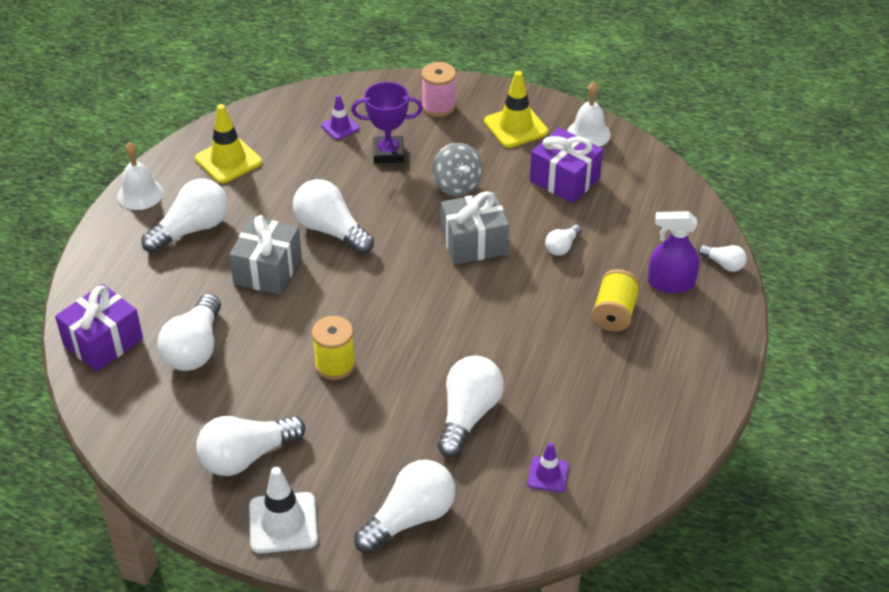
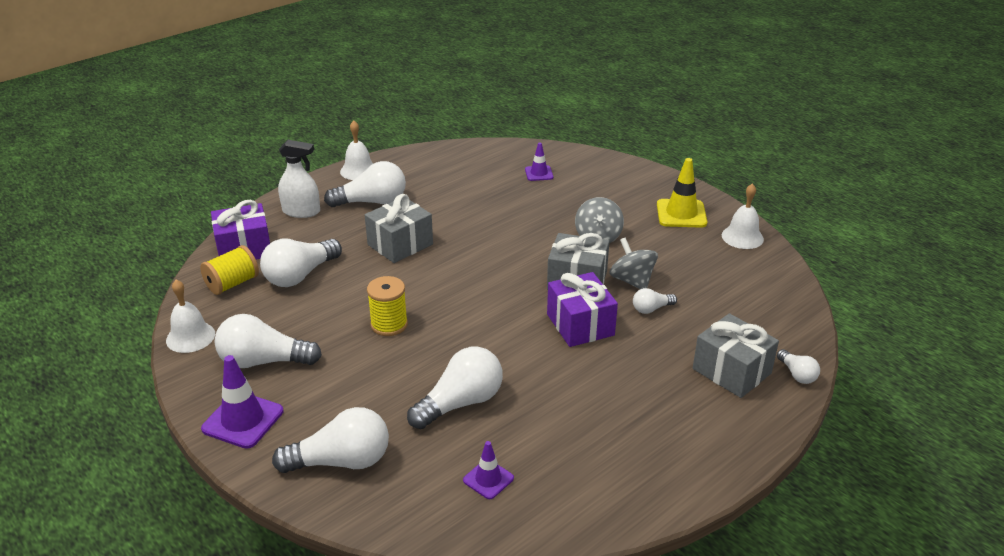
camera: 30 degrees right, 10 degrees down
(123, 271) = (301, 211): none -> white spray bottle
(145, 464) = (190, 337): none -> white bell
(228, 160) = (438, 169): yellow traffic cone -> none
(283, 523) = (243, 420): white traffic cone -> purple traffic cone
(331, 230) = (471, 235): white light bulb -> none
(388, 153) = (561, 200): purple trophy -> none
(438, 106) = (628, 182): pink spool -> none
(524, 223) = (632, 281): none -> grey spinning top
(564, 180) = (694, 262): purple gift -> purple gift (580, 325)
(614, 313) = (657, 375): yellow spool -> yellow spool (232, 284)
(671, 283) = (731, 371): purple spray bottle -> grey gift

